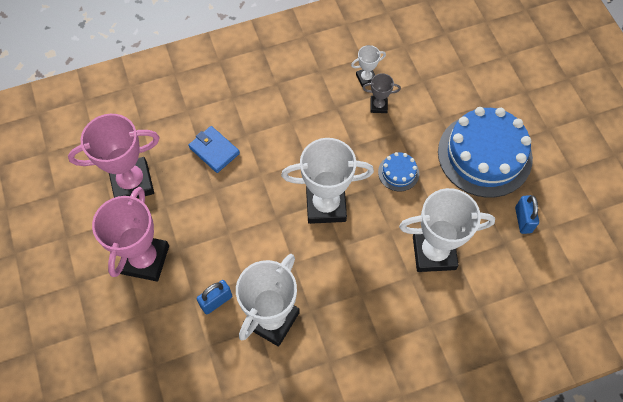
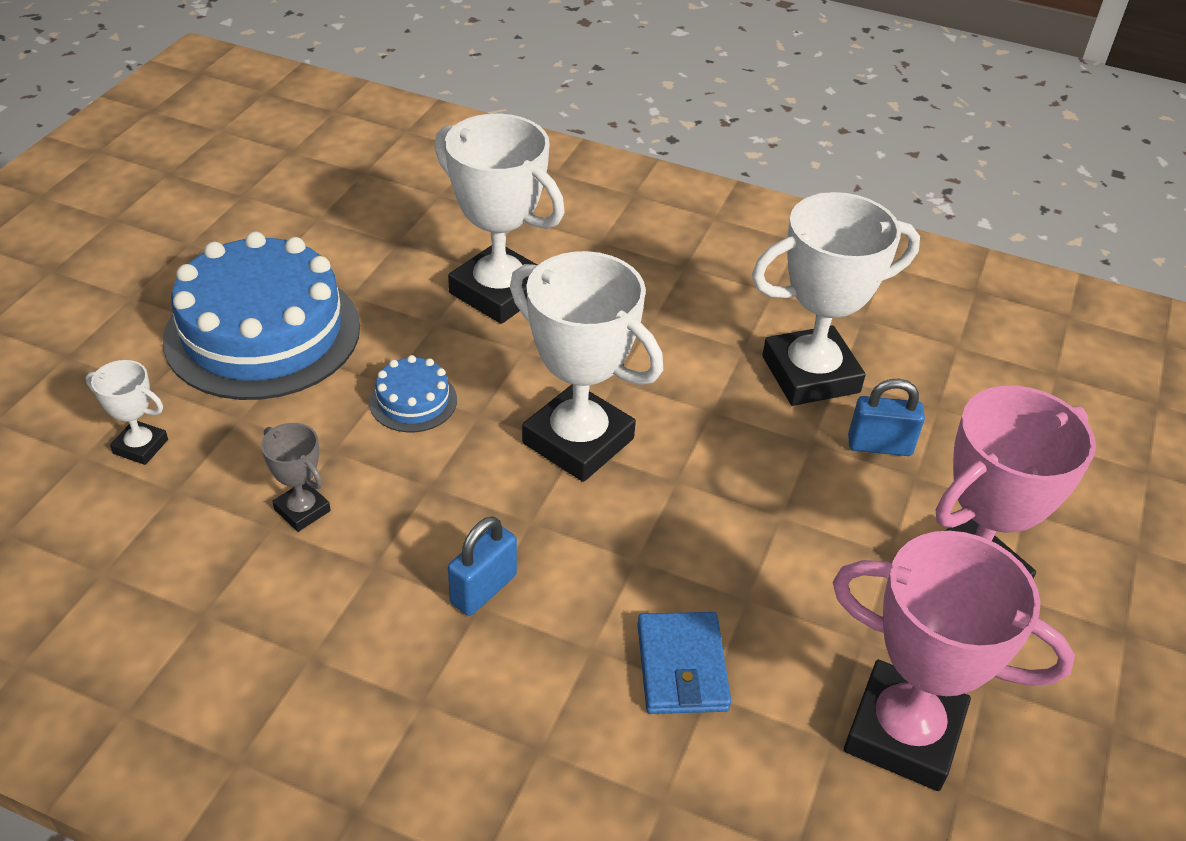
camera: 140 degrees left, 20 degrees down
(366, 78) = (253, 571): white trophy -> white trophy (140, 446)
(523, 220) = (337, 244): blue padlock -> blue padlock (483, 589)

